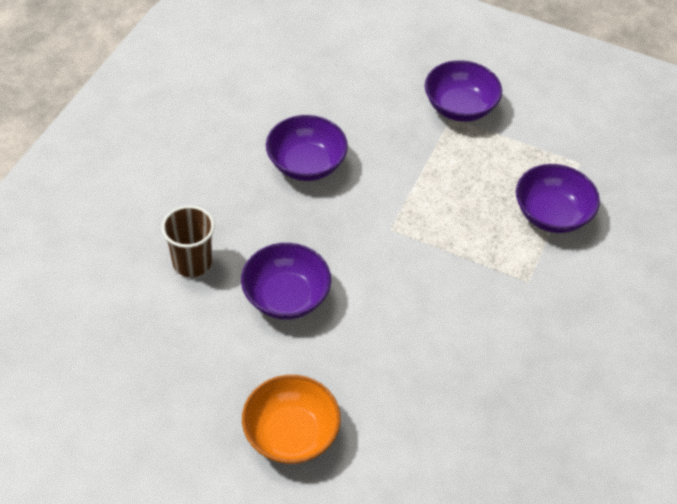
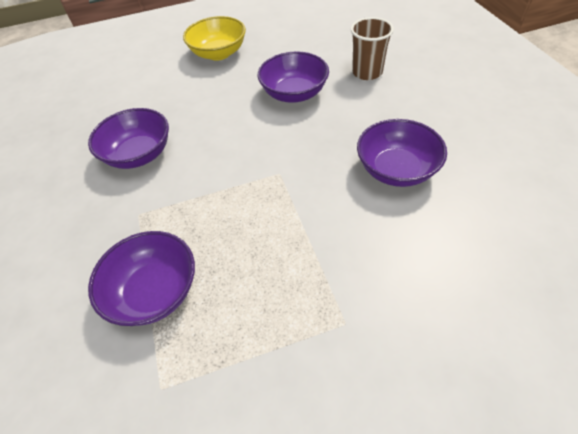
camera: 145 degrees right, 0 degrees up
(291, 434) = (219, 53): orange bowl -> yellow bowl
(459, 107) = (352, 347): purple bowl -> purple bowl (139, 154)

